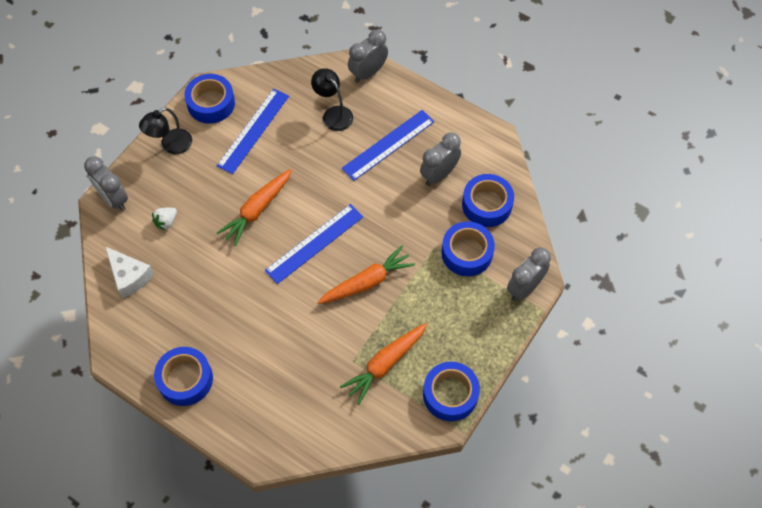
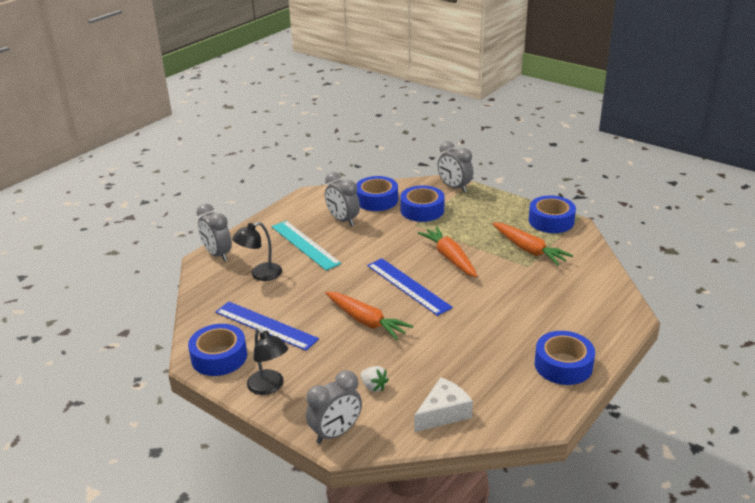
camera: 85 degrees left, 30 degrees down
(388, 145) = (305, 245): blue ruler -> turquoise ruler

